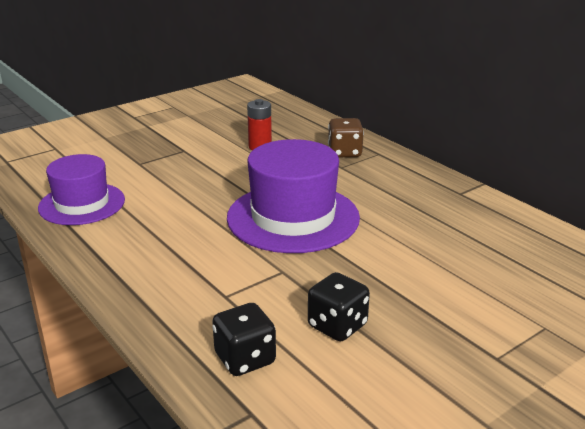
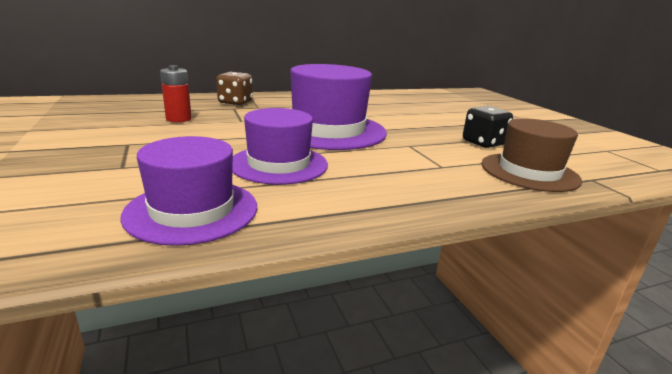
camera: 75 degrees left, 5 degrees down
(177, 213) = (279, 164): none -> purple hat
(245, 359) = (529, 172): black dice -> brown hat

